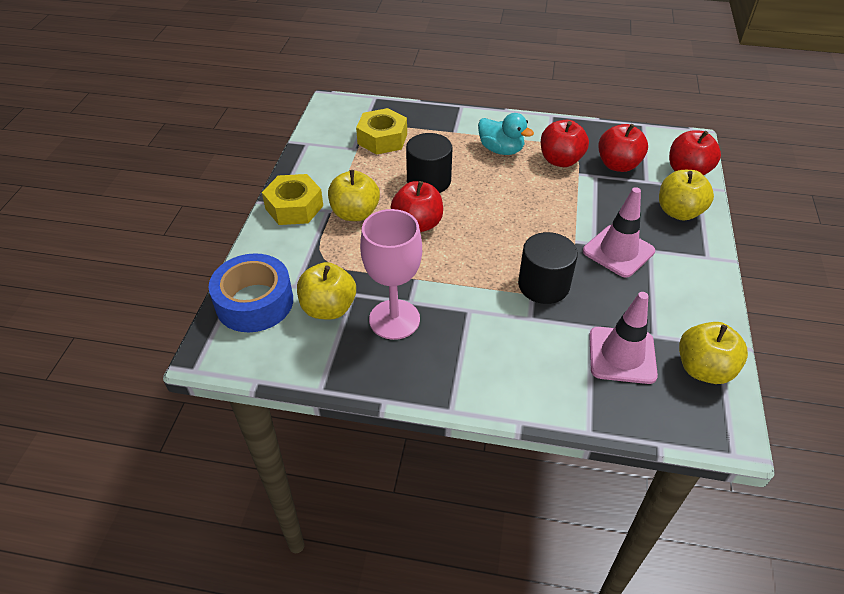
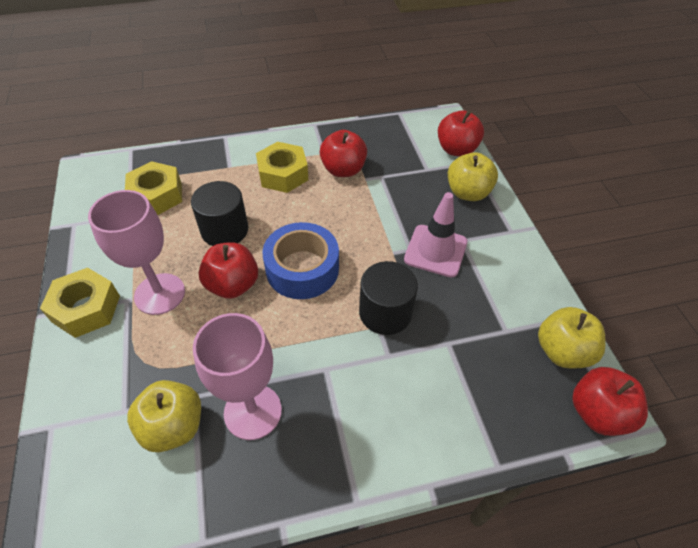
camera: 25 degrees left, 5 degrees up
(254, 302) = (80, 453): blue tape -> blue tape (302, 269)
(355, 213) = (160, 294): yellow apple -> pink goblet
(501, 150) = (283, 174): turquoise duck -> yellow nut
(618, 165) = (396, 160): red apple -> red apple (597, 413)
(622, 355) = (488, 364): pink traffic cone -> none

